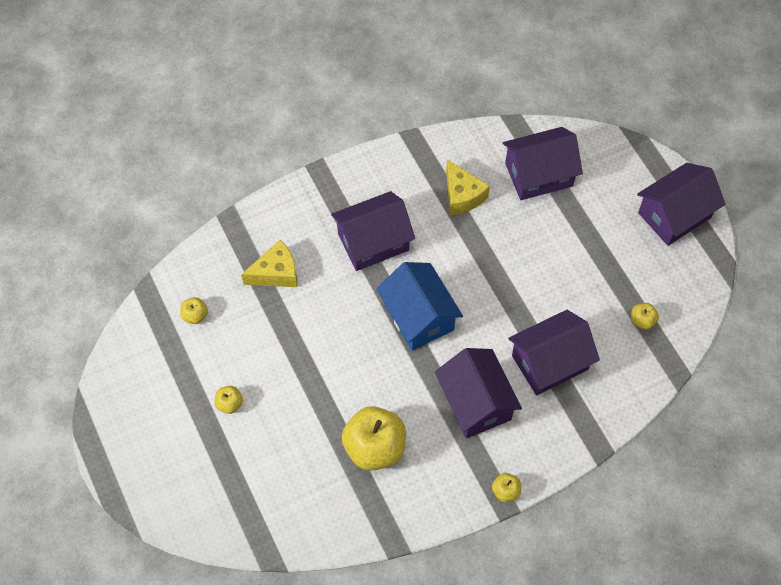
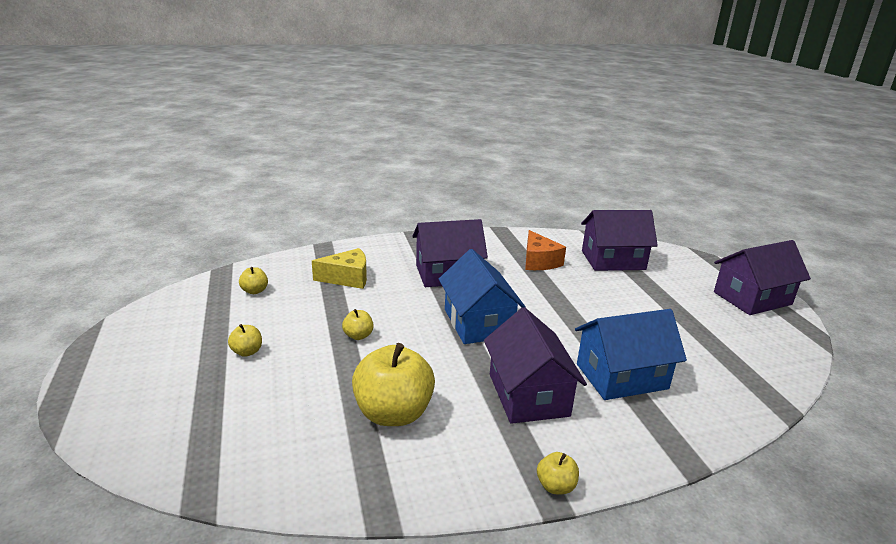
camera: 10 degrees right, 35 degrees down
(462, 195) = (539, 261): yellow cheese -> orange cheese
(549, 362) = (621, 376): purple house -> blue house
(642, 321) = (730, 361): yellow apple -> yellow apple (358, 336)

